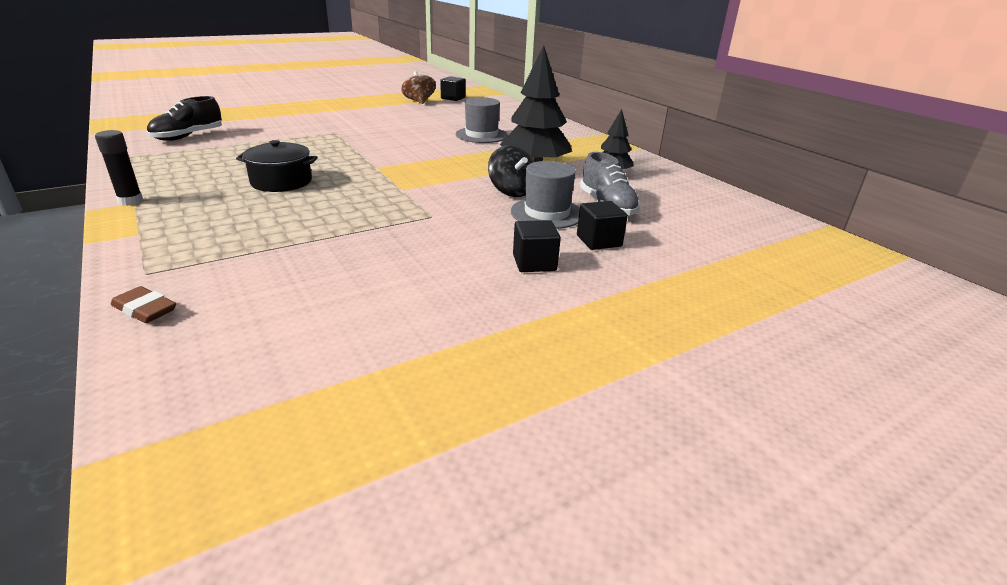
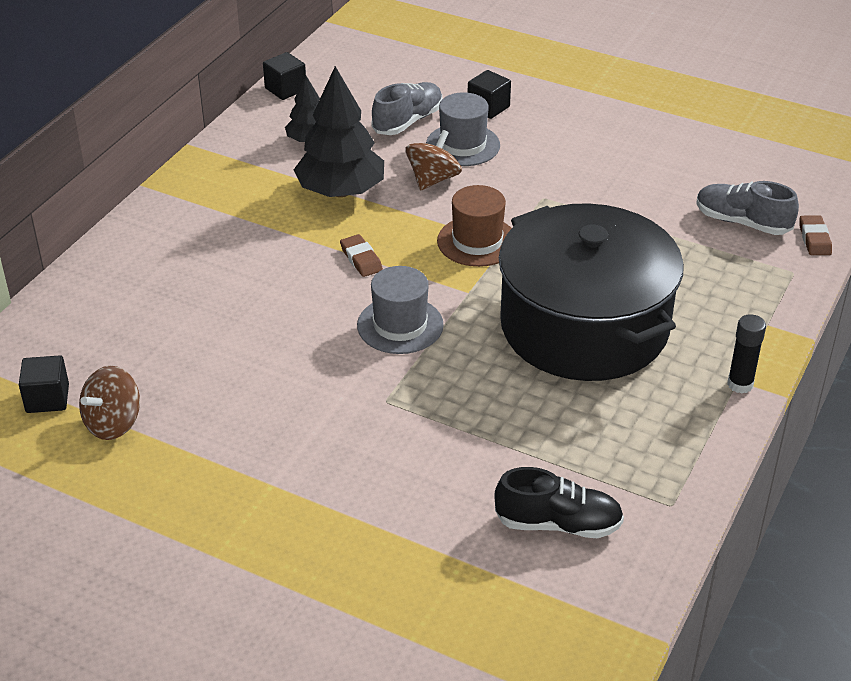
camera: 120 degrees left, 10 degrees up
(244, 283) = (742, 222): none -> grey shoe
(281, 182) = (584, 326): black pot -> black pot, size x2.27
(418, 182) = (477, 241): none -> brown hat
(455, 154) = (361, 259): none -> brown eraser
(481, 135) = (257, 273): grey hat -> grey hat (400, 325)
(512, 191) = (433, 179): black spinning top -> brown spinning top
(534, 263) = (560, 123): black cube -> black cube (285, 89)

